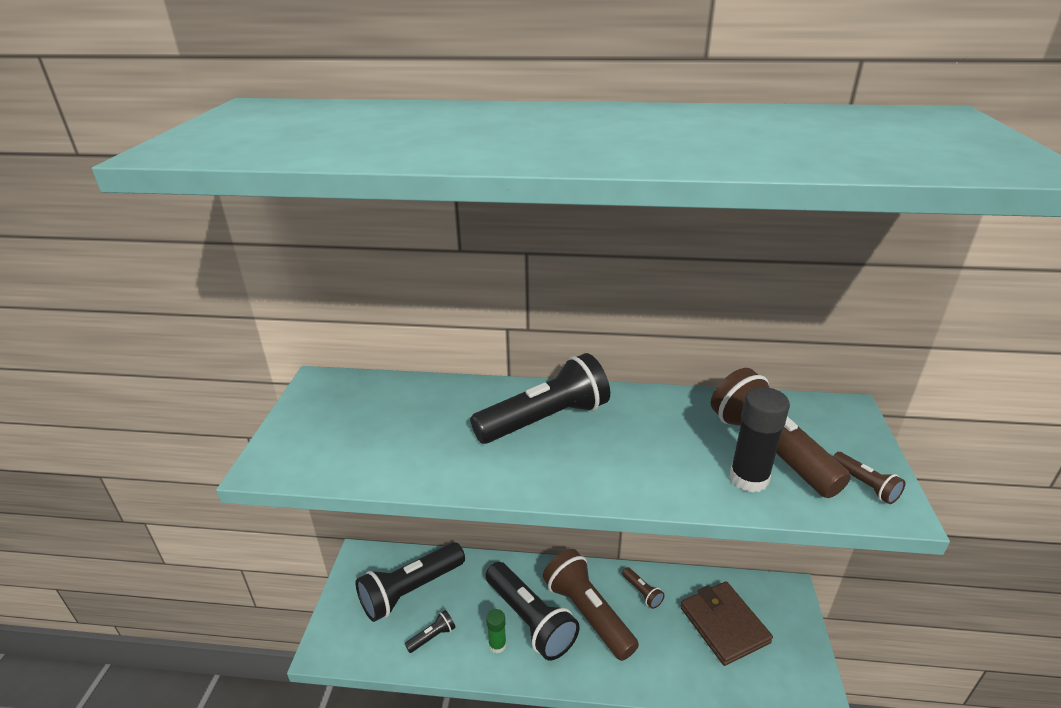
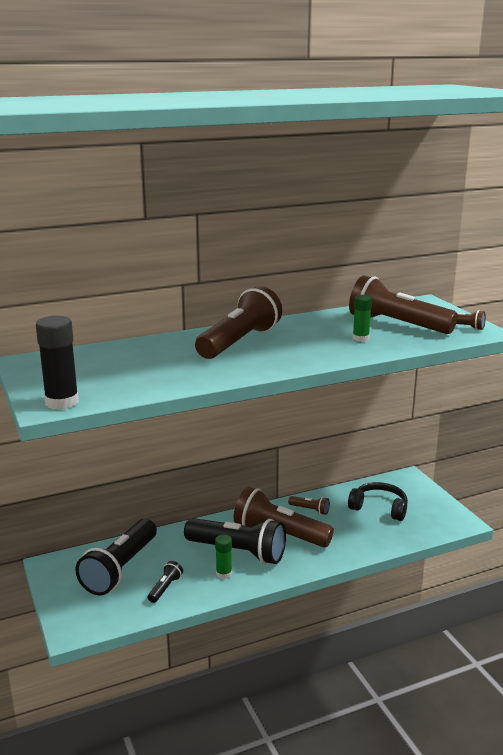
camera: 30 degrees left, 10 degrees down
(545, 419) = (239, 342): black flashlight -> brown flashlight
(697, 462) = (360, 338): none -> green glue stick
(724, 625) = (379, 508): brown wallet -> black headphones
(749, 478) = (397, 338): black glue stick -> black glue stick (62, 402)

